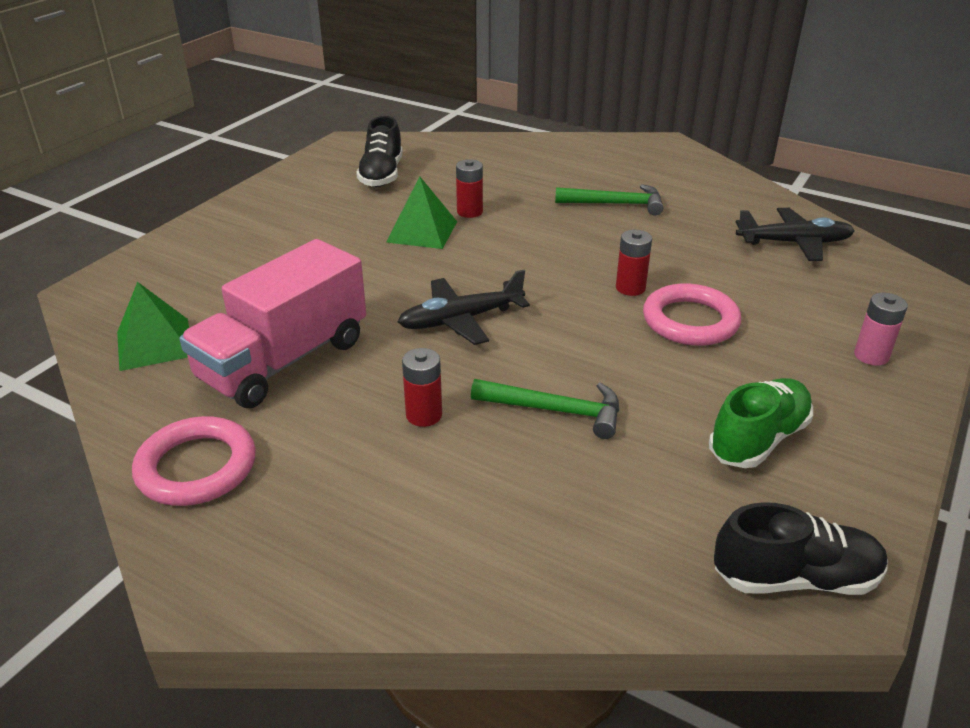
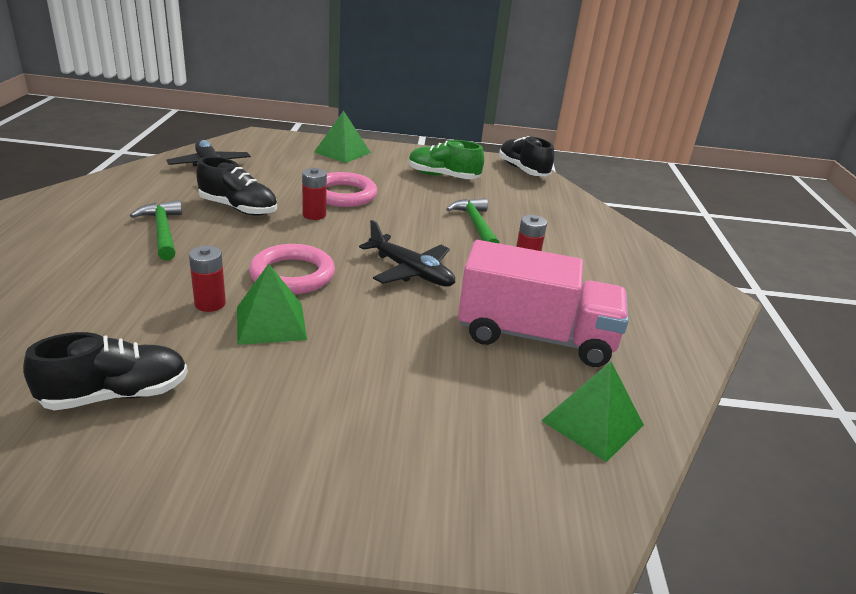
camera: 120 degrees left, 5 degrees down
(196, 467) = (666, 333): pink ring -> pink ring (292, 274)
(661, 245) = (238, 208): none -> black shoe
(871, 356) = (342, 152): pink battery -> green pyramid

